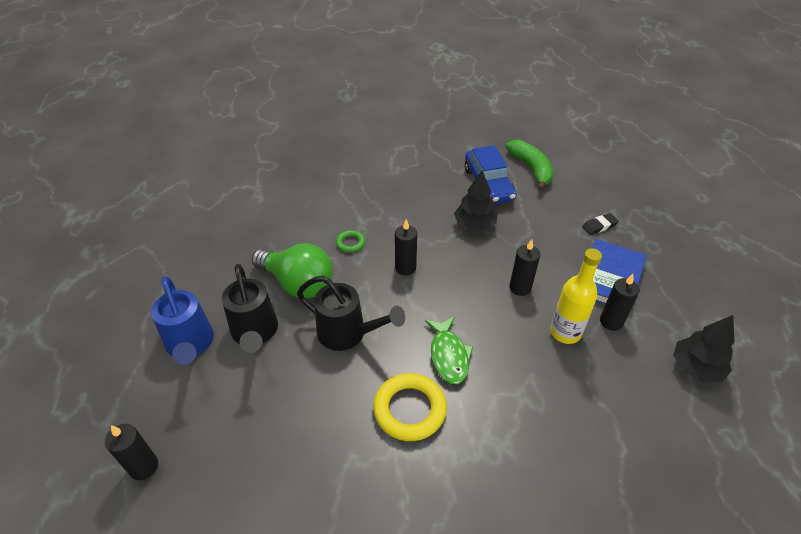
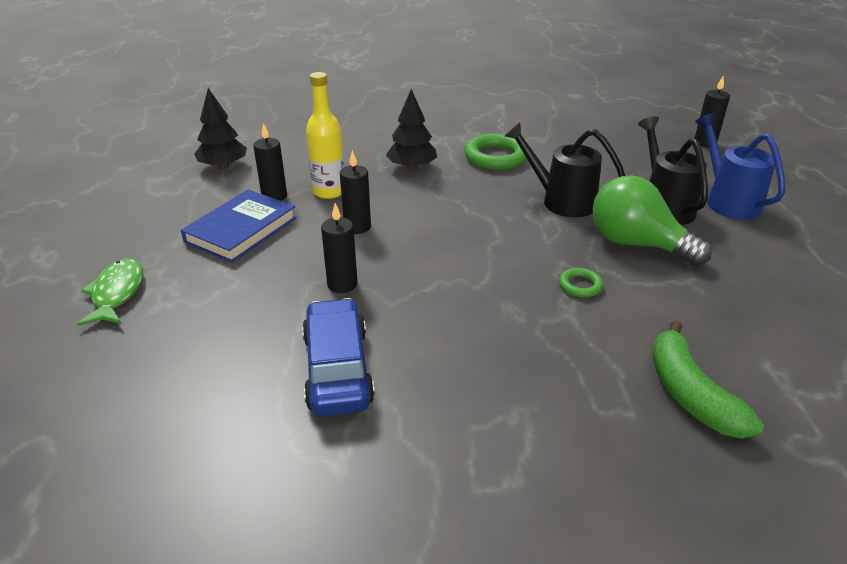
camera: 175 degrees left, 10 degrees down
(405, 268) = (498, 253): black candle -> black candle (342, 284)
(409, 409) = (495, 157): yellow ring -> green ring
(449, 355) = (455, 183): green fish -> green fish (117, 293)
(474, 225) = (388, 300): black tree -> black tree (412, 167)
(531, 169) = (234, 399): green banana -> green banana (690, 393)
(599, 226) = (198, 288): black eraser -> none

